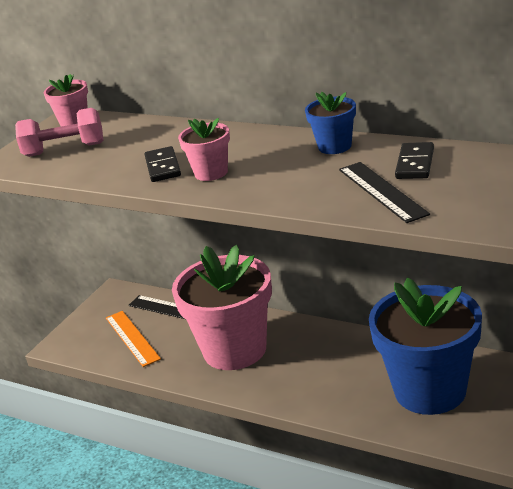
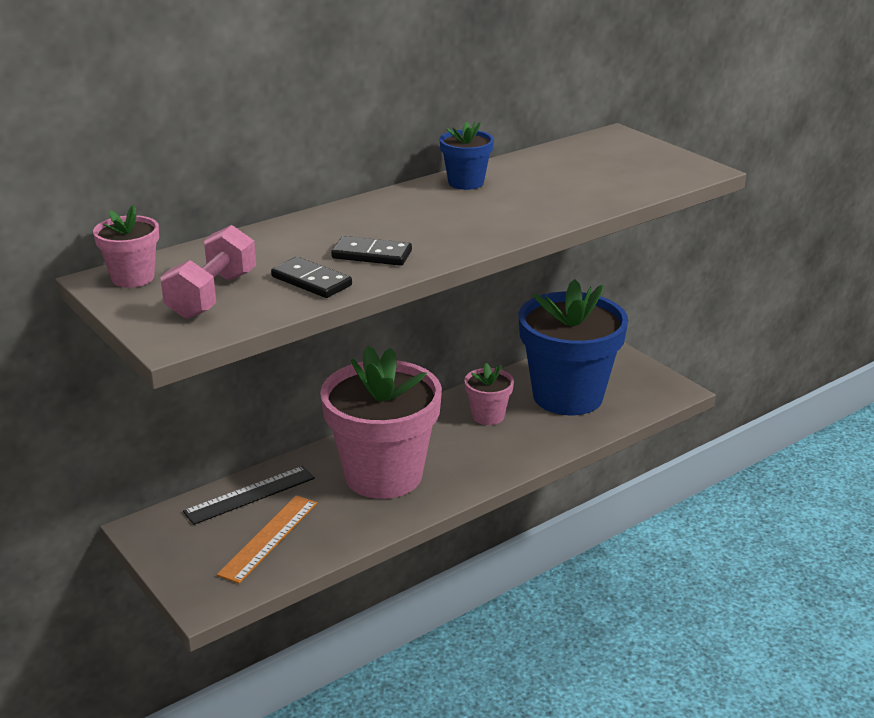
camera: 70 degrees left, 0 degrees up
(132, 338) = (269, 538): orange ruler -> orange ruler turned 60 degrees counterclockwise
(211, 173) = (429, 237): pink flower pot -> pink flower pot (488, 416)
(382, 191) = (586, 188): black ruler -> none
(415, 164) = (553, 167): black domino -> black domino (311, 281)

